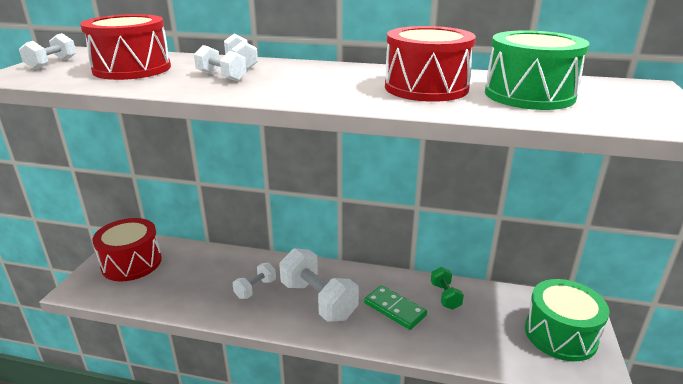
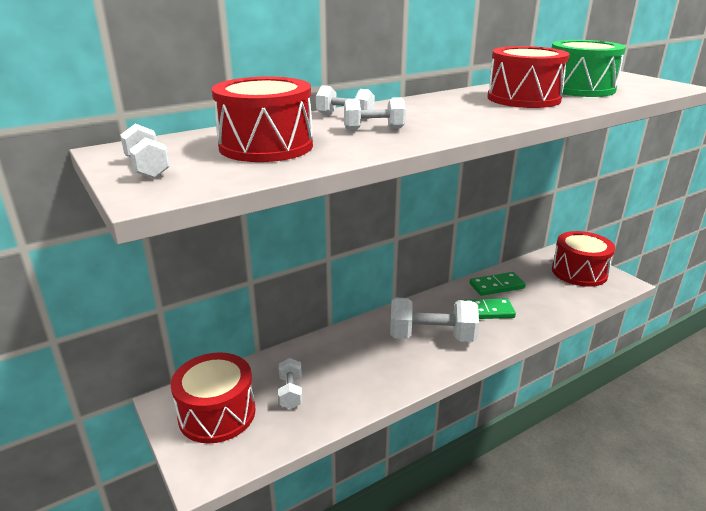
camera: 45 degrees left, 0 degrees up
(255, 289) = (373, 359): white dumbbell -> white dumbbell (290, 392)
(445, 296) = (496, 286): green dumbbell -> green domino
(560, 334) = (579, 272): green drum -> red drum

